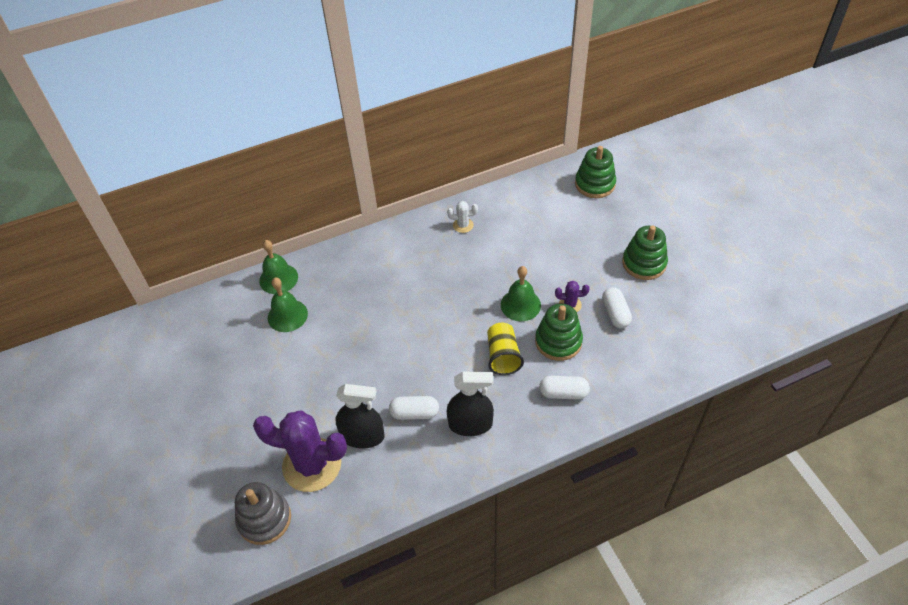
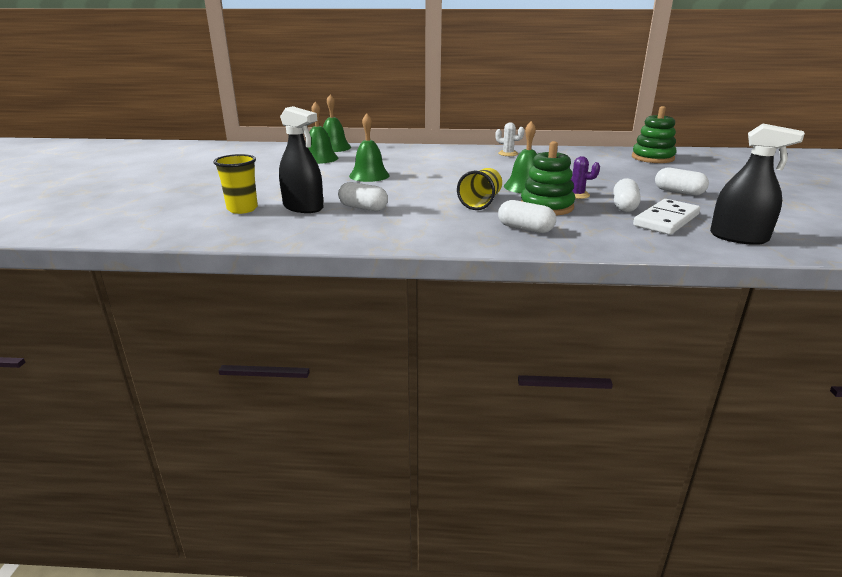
camera: 25 degrees right, 25 degrees down
(264, 519) = (165, 220): grey stacking toy -> none
(312, 465) = (242, 209): purple cactus -> yellow cup
(369, 338) = (369, 175): none -> green bell
(470, 424) = (408, 223): black spray bottle -> black spray bottle (738, 237)
(644, 263) = (678, 192): green stacking toy -> white capsule
(654, 328) = (666, 220): none -> white domino

